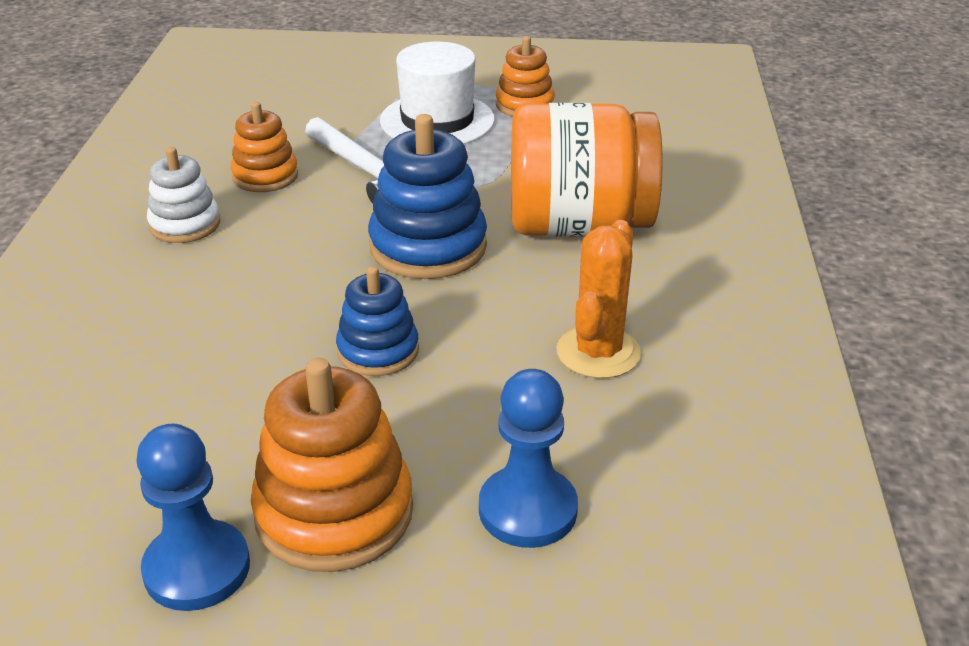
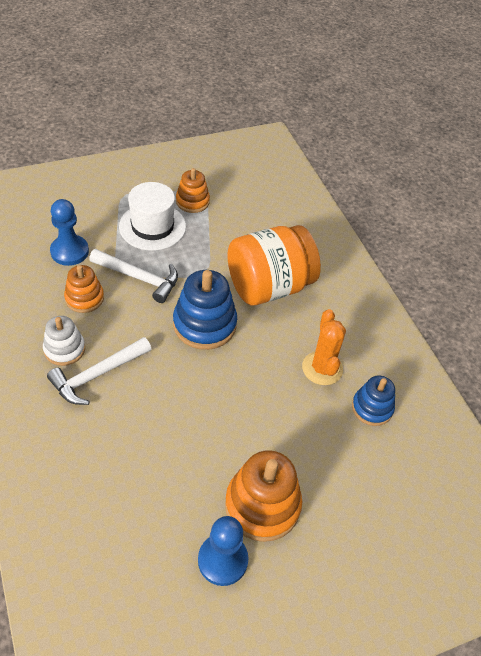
camera: 30 degrees left, 15 degrees up
(206, 265) = (97, 375): none -> white hammer
(378, 351) = (222, 403): blue stacking toy -> blue stacking toy (372, 408)
(527, 510) = (341, 470): blue pawn -> blue pawn (69, 251)

